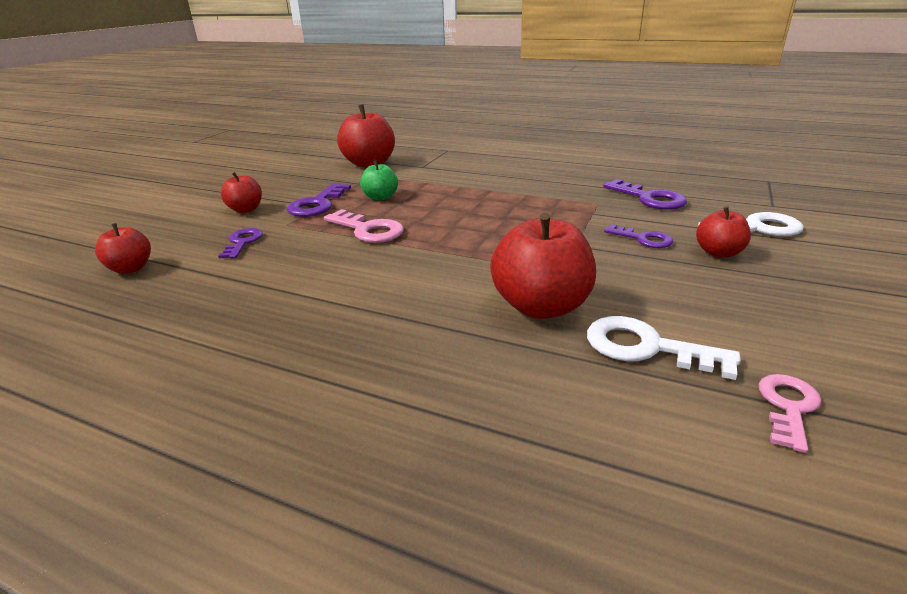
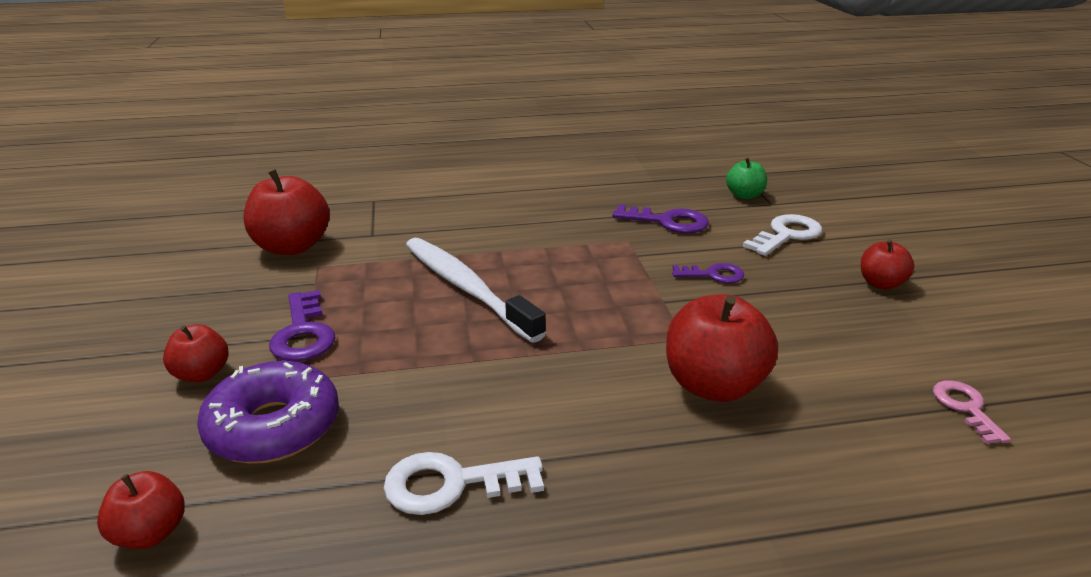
camera: 35 degrees left, 0 degrees up
(242, 242) = (273, 427): purple key -> purple donut
(368, 230) = (424, 352): pink key -> none
(380, 197) = (377, 298): green apple -> green apple (744, 195)
(440, 204) = (466, 288): none -> white toothbrush
(646, 347) = (834, 394): white key -> white key (451, 484)
(718, 253) = (785, 272): red apple -> red apple (881, 284)

